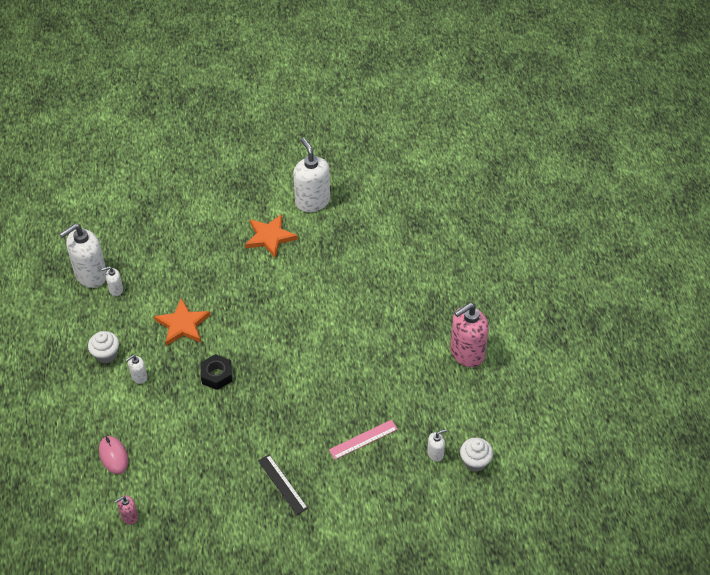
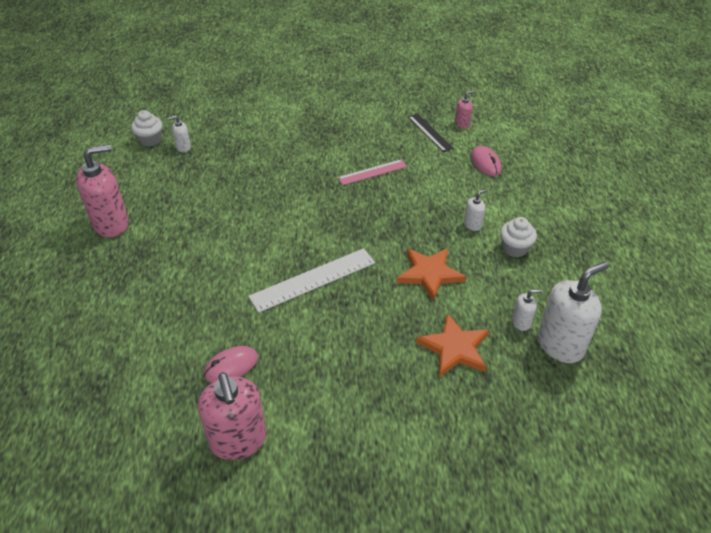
camera: 175 degrees left, 5 degrees down
(216, 375) = (388, 221): black nut -> none
(270, 237) = (312, 383): orange star -> orange star (455, 348)
(278, 313) = (313, 279): none -> white ruler
(282, 484) = (328, 136): black ruler -> black ruler (430, 132)
(312, 201) = (238, 440): white soap dispenser -> pink soap dispenser
(328, 243) = (231, 366): none -> pink mouse
(363, 439) = (246, 161): pink ruler -> pink ruler (372, 172)

